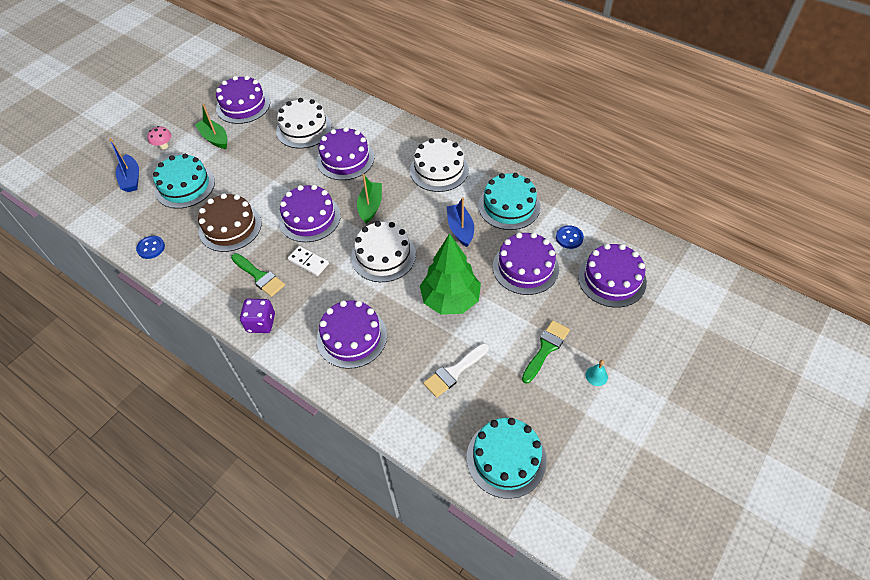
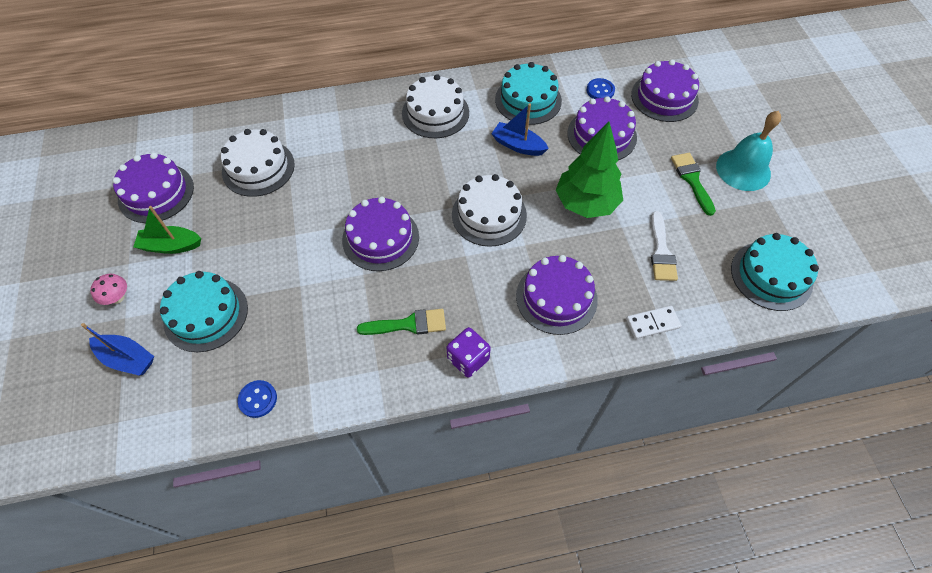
camera: 50 degrees left, 5 degrees up
(230, 227) = (314, 309): brown cake -> none
(308, 262) = (434, 274): white domino -> white domino (652, 323)
(345, 159) = (339, 164): purple cake -> none
(370, 206) = (421, 185): green boat -> none
(596, 376) = (743, 169): turquoise bell -> turquoise bell, size x2.50

